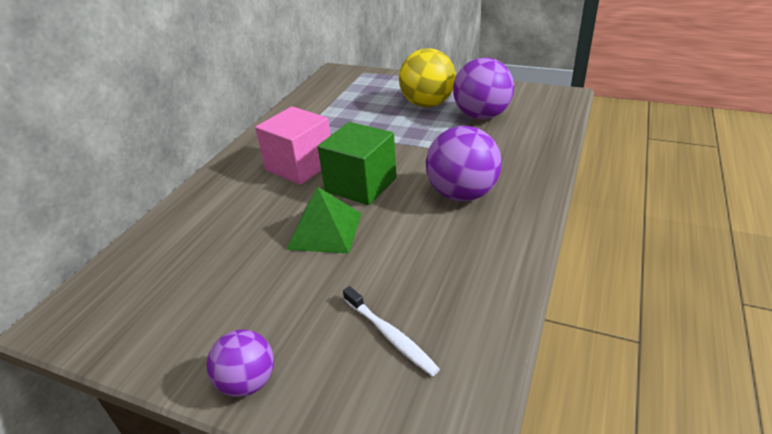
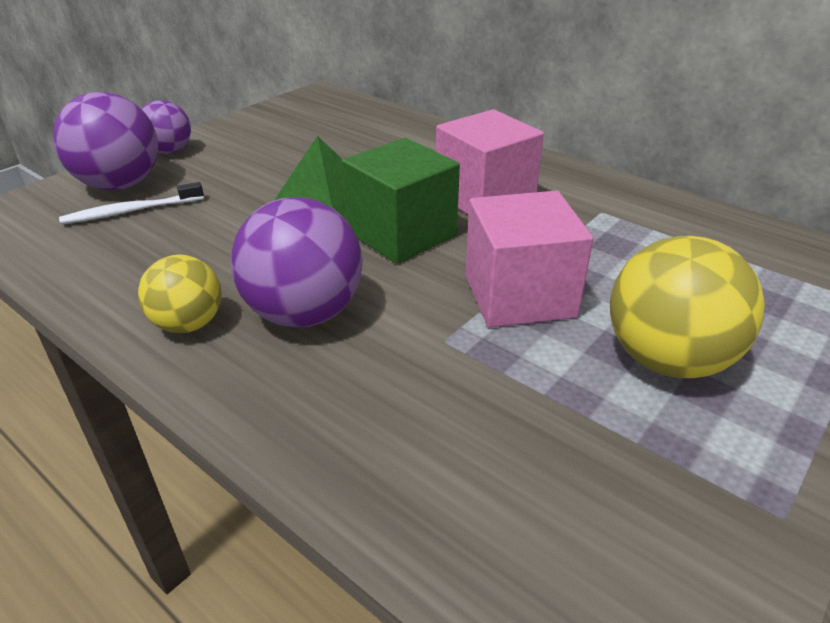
camera: 105 degrees right, 0 degrees up
(403, 138) = (519, 295): none -> pink cube
(481, 116) = (576, 428): purple ball -> purple ball (120, 185)
(502, 230) = (189, 324): none -> yellow ball

